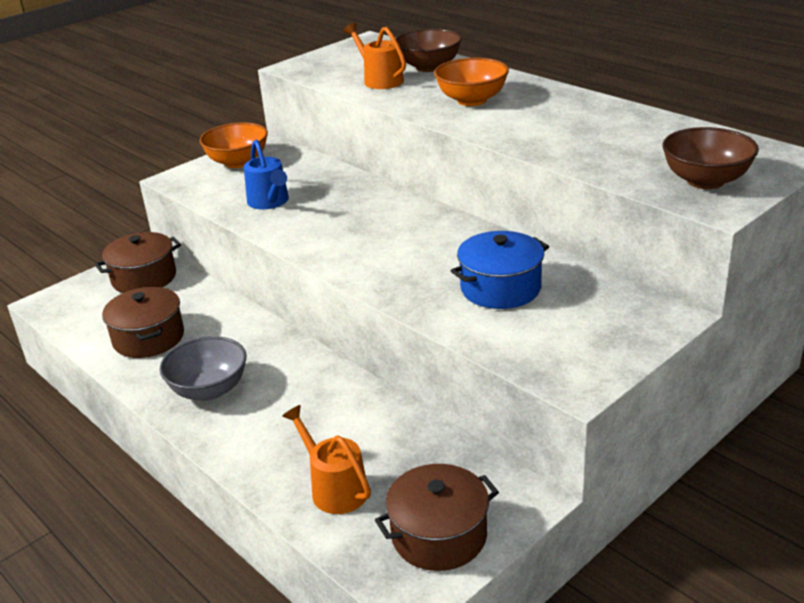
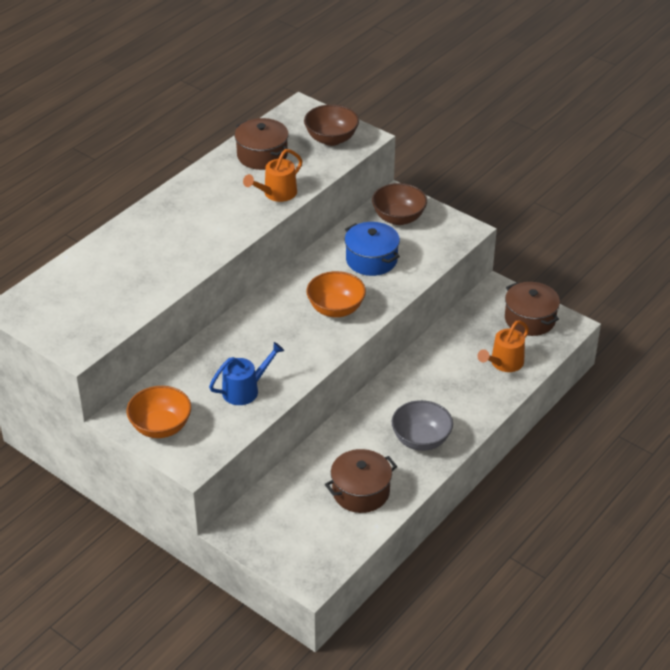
camera: 100 degrees left, 10 degrees up
(144, 278) = (268, 521): brown pot -> brown pot (262, 155)
(379, 80) = (127, 289): orange watering can -> orange watering can (276, 194)
(429, 67) = (101, 262): brown bowl -> brown bowl (398, 218)
(472, 100) = (185, 234): orange bowl -> orange bowl (336, 309)

